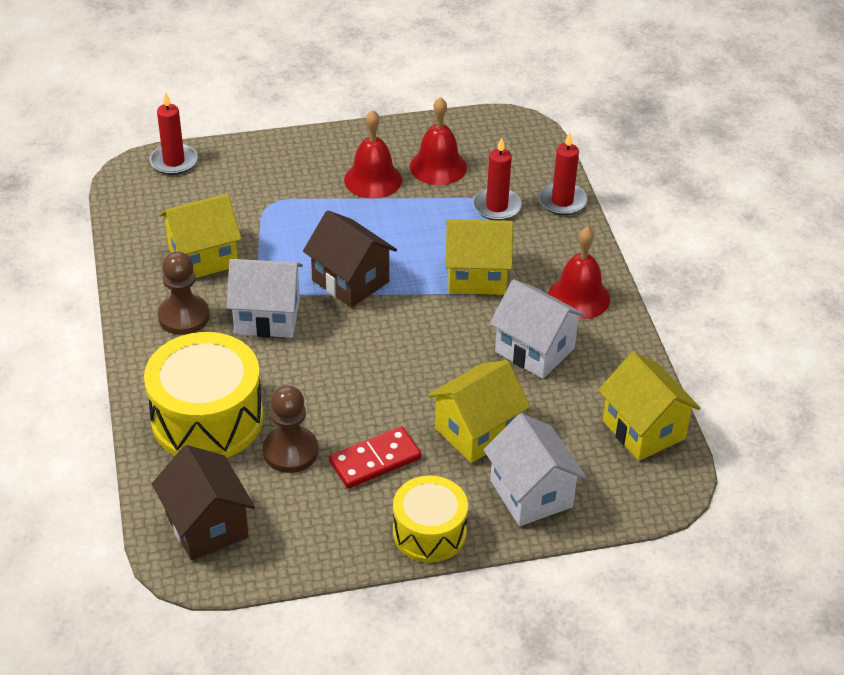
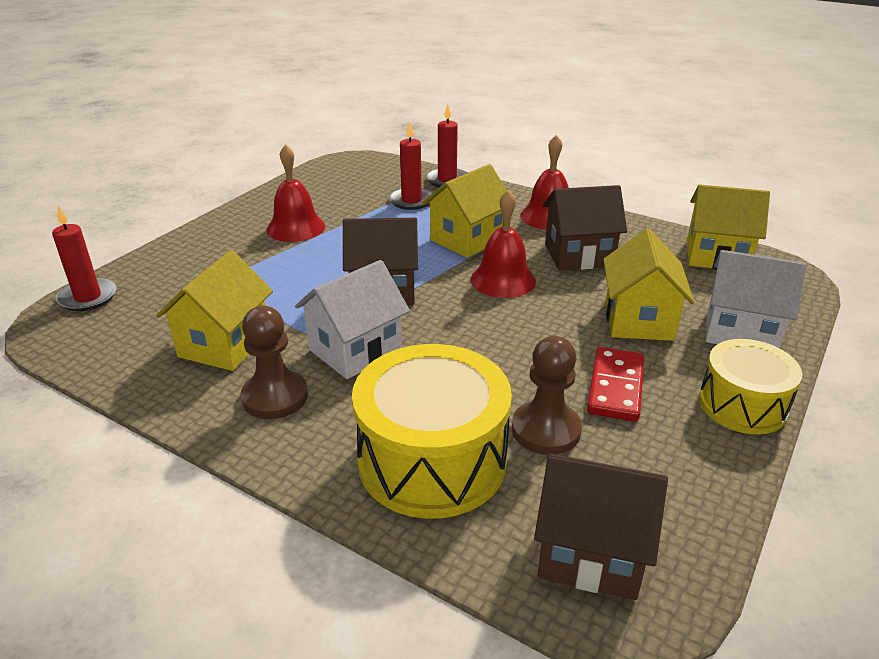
camera: 45 degrees left, 10 degrees down
(438, 166) = (333, 200): red bell -> red bell (503, 280)
(534, 350) = (578, 255): white house -> brown house

